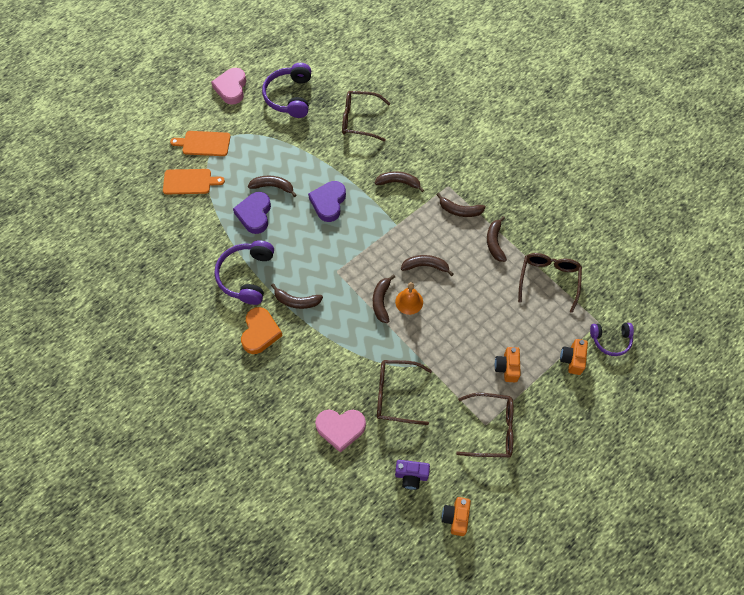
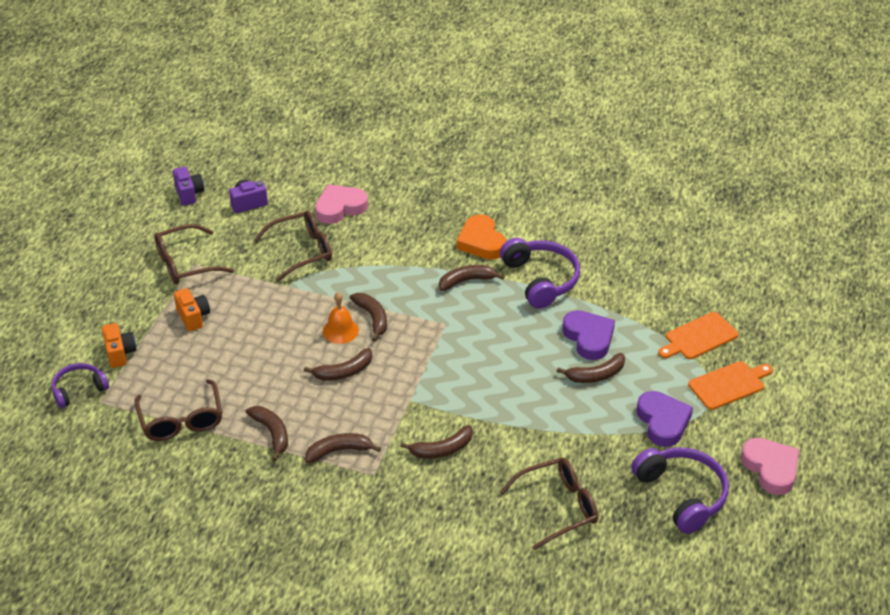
camera: 150 degrees right, 20 degrees down
(328, 203) = (513, 387): purple heart -> purple heart (663, 422)
(455, 517) = (189, 194): orange camera -> purple camera

